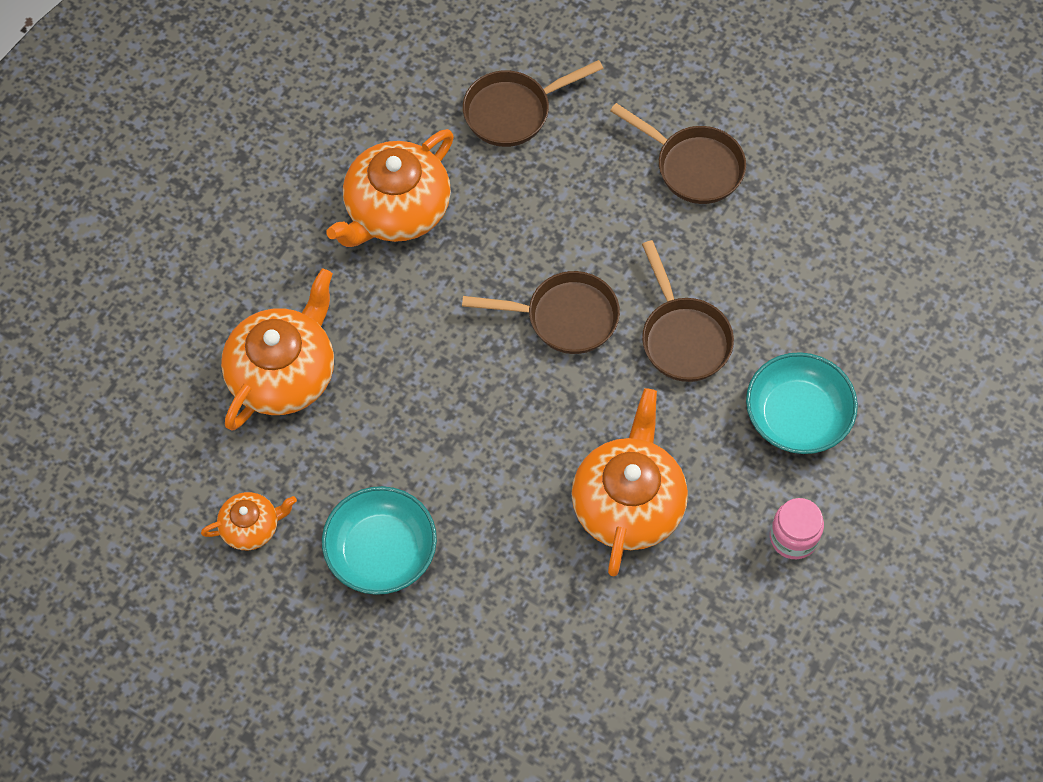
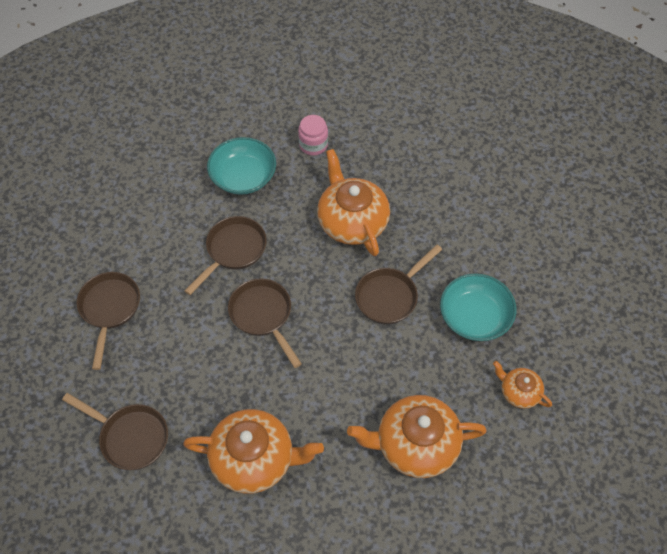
camera: 125 degrees left, 5 degrees down
(484, 473) = (390, 296): none -> brown pan
(628, 503) = (352, 221): orange teapot -> orange teapot turned 90 degrees clockwise

